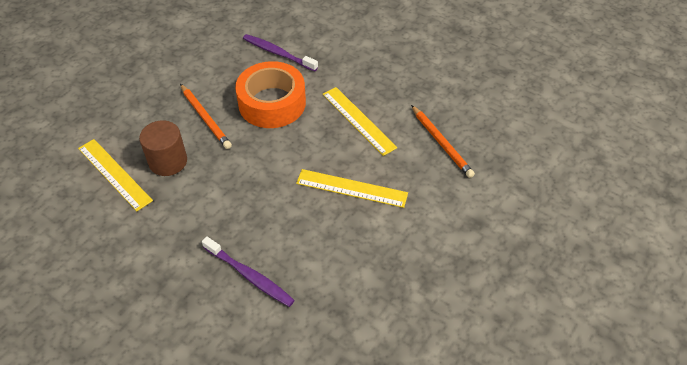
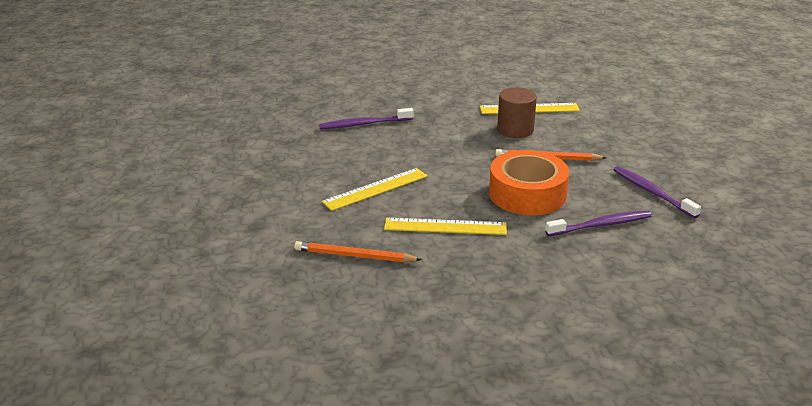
camera: 130 degrees right, 20 degrees down
(210, 48) = (652, 192): none -> purple toothbrush

